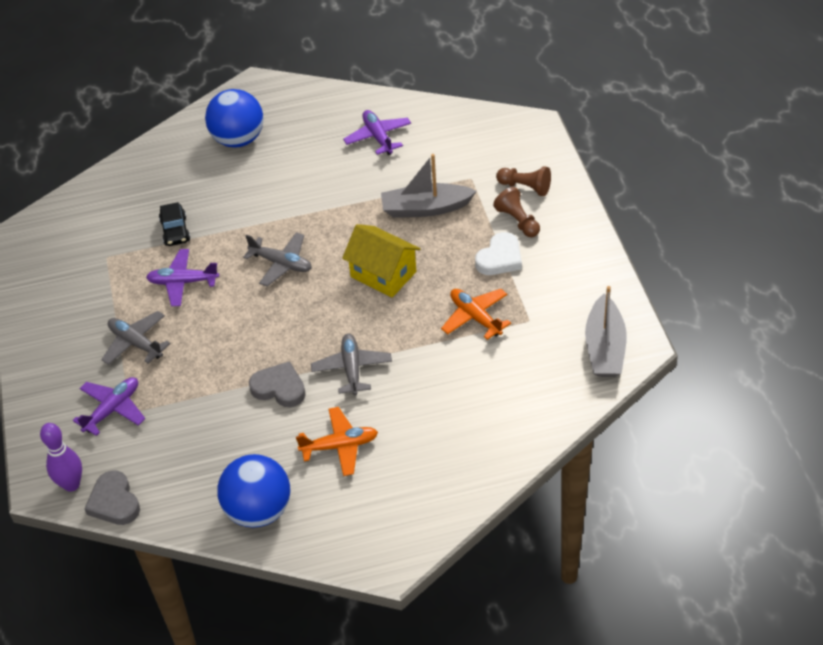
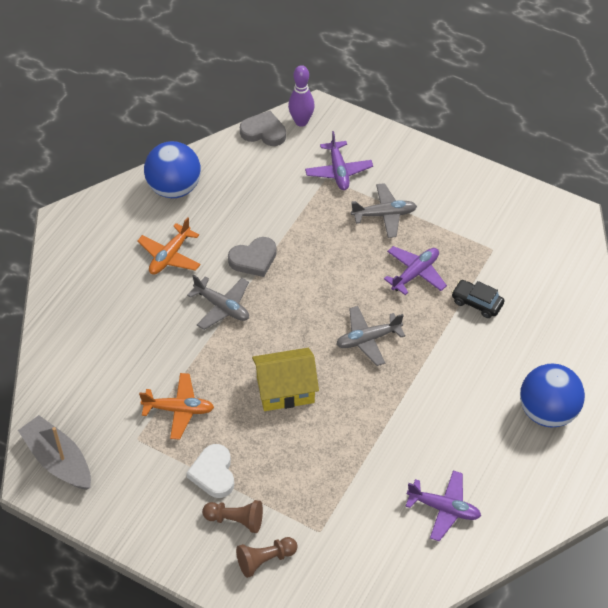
camera: 130 degrees right, 5 degrees up
(425, 208) = (321, 471): grey boat -> none

